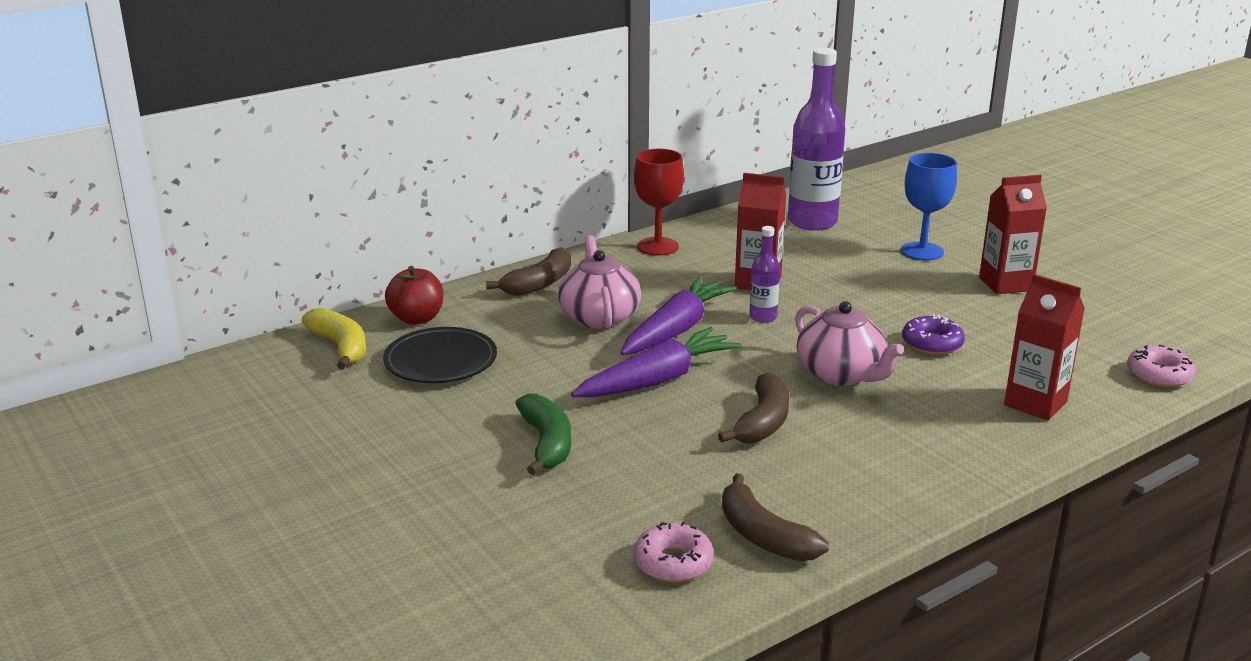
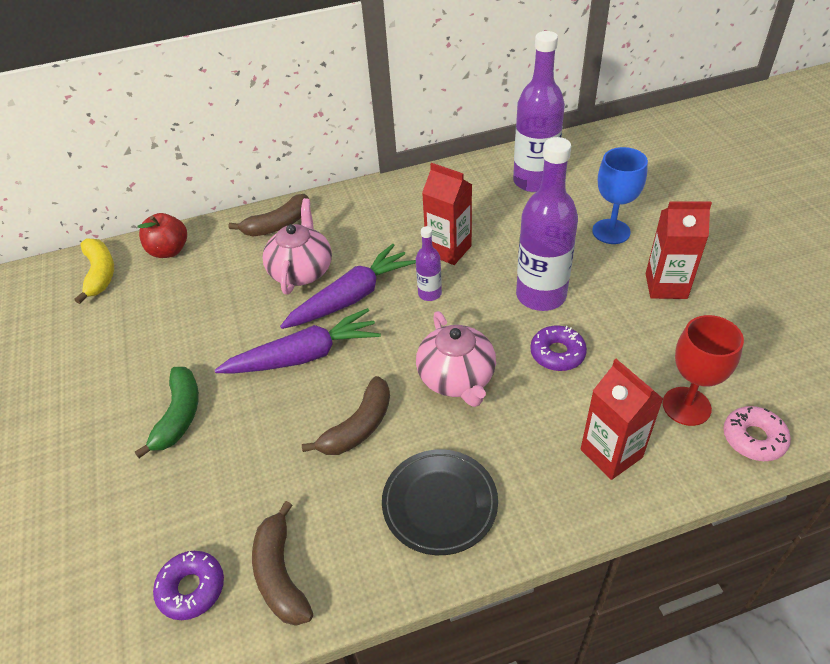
camera: 20 degrees right, 20 degrees up
(441, 362) = (158, 303): black plate -> black plate (439, 504)
(658, 246) = (392, 194): red goblet -> red goblet (686, 406)
(673, 562) = (191, 588): pink donut -> purple donut
(884, 305) = (541, 295): none -> purple bottle

